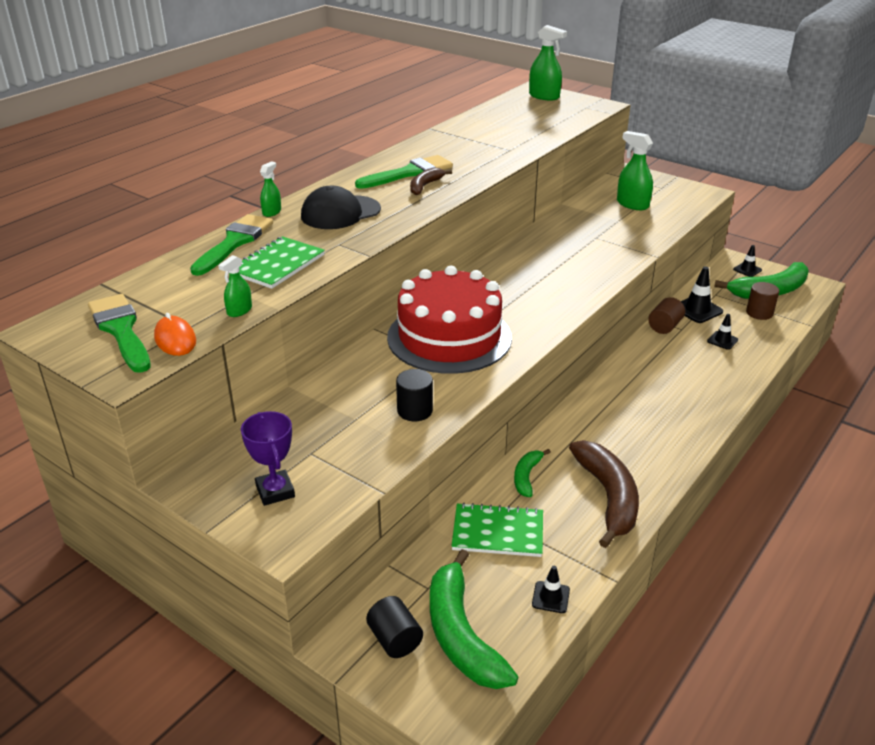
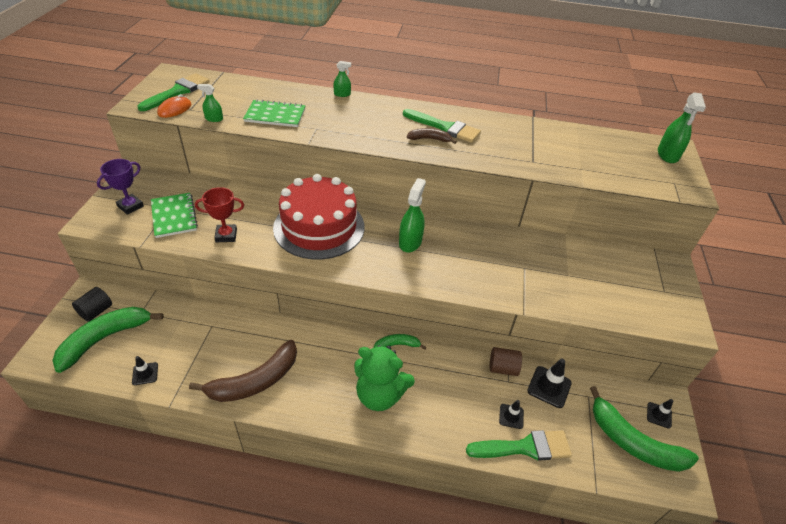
camera: 60 degrees right, 10 degrees up
(234, 242) = (294, 94): green brush -> green brush (525, 447)
(340, 213) = (360, 117): black cap -> none
(415, 410) = (226, 235): black cylinder -> red trophy
(498, 532) = (198, 330): green notebook -> green notebook (174, 216)
(526, 476) = (260, 330): green banana -> green banana (397, 345)
(632, 204) = (607, 277): green spray bottle -> green spray bottle (410, 242)
(666, 410) = (380, 395): none -> green teddy bear
(759, 313) = (583, 439): brown cylinder -> none

